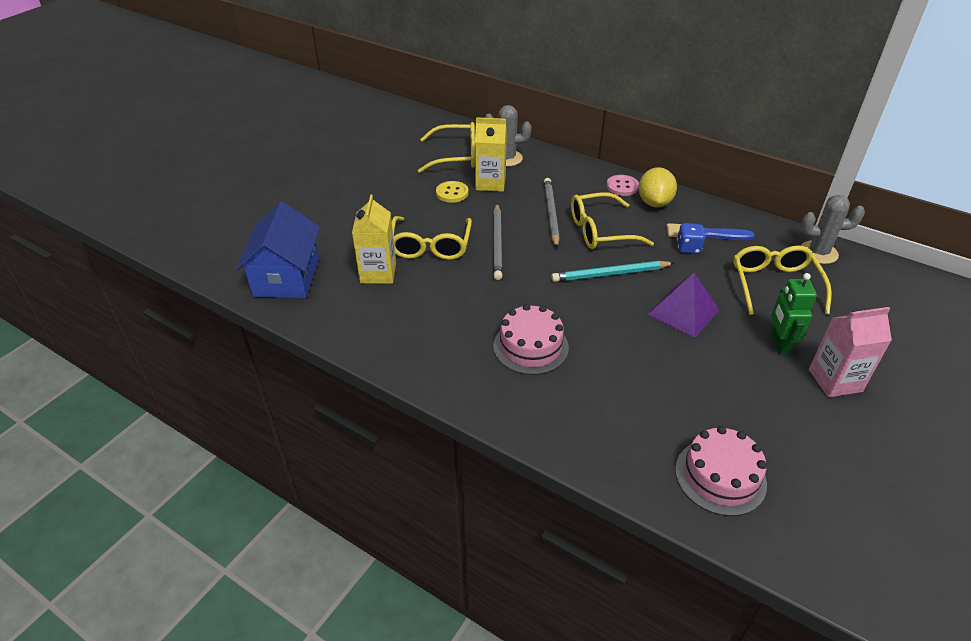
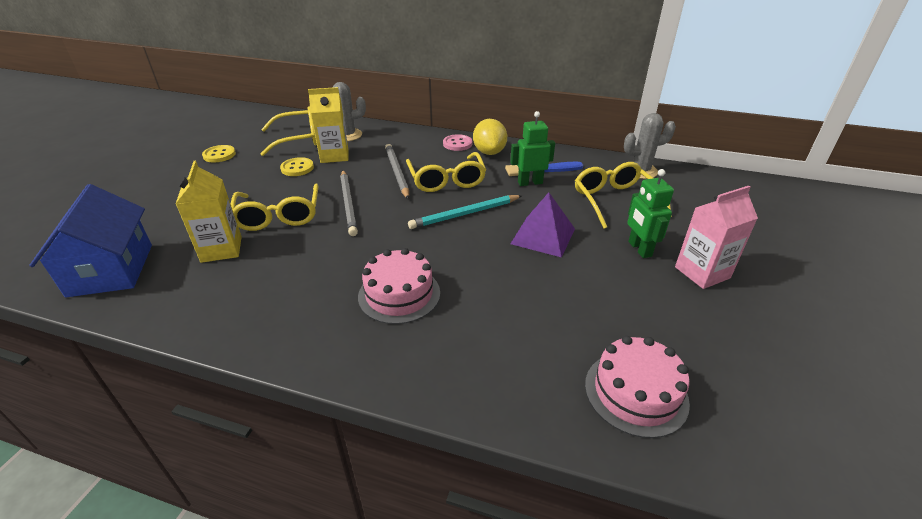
camera: 15 degrees left, 5 degrees down
(378, 165) = (219, 155): none -> yellow button
(600, 231) = (446, 180): yellow glasses -> yellow glasses turned 75 degrees counterclockwise
(688, 248) = (530, 183): blue dice -> green robot

